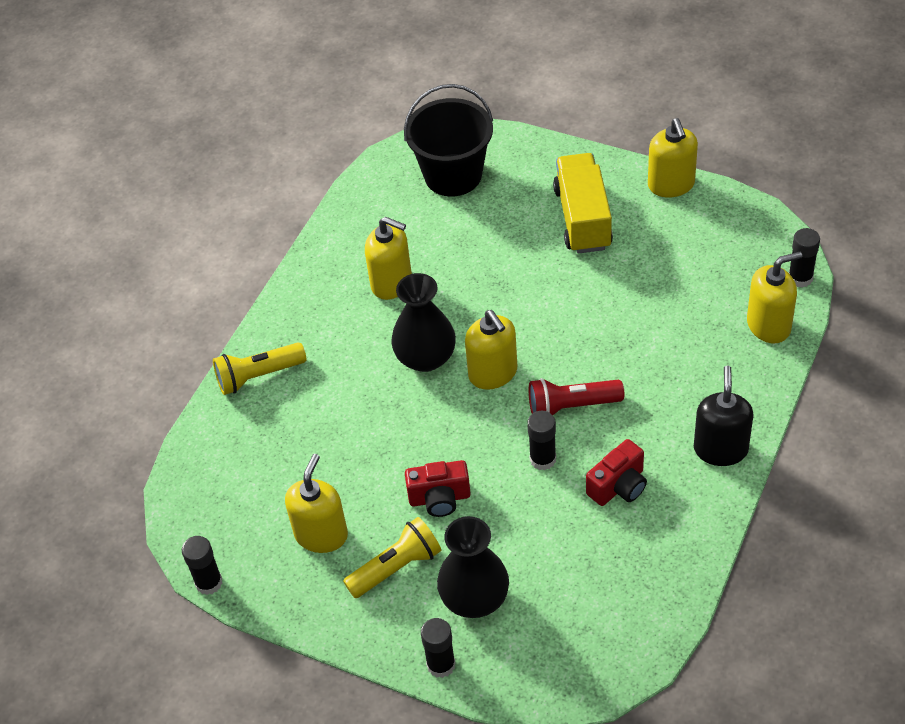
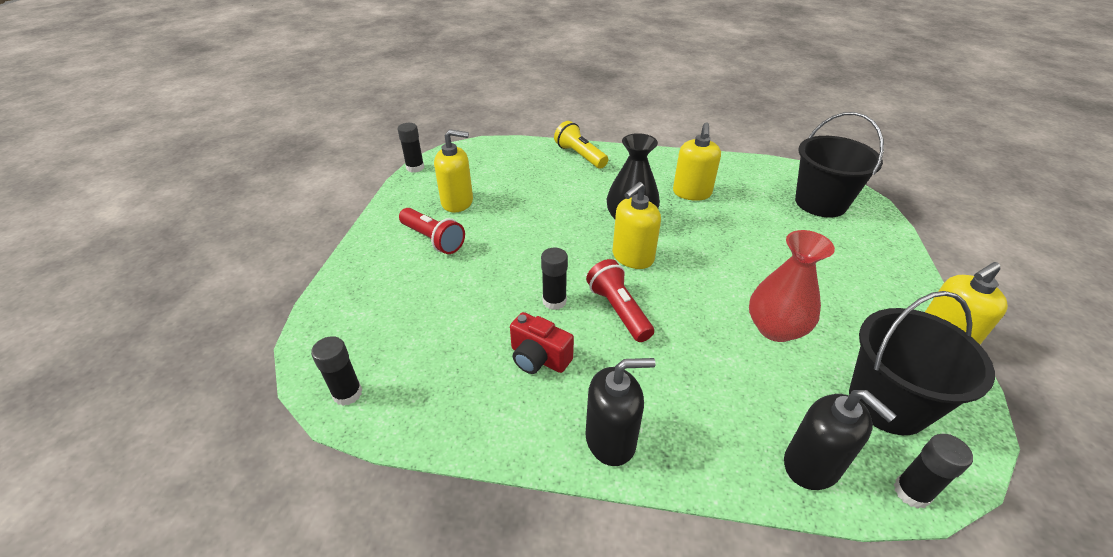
camera: 70 degrees right, 10 degrees down
(396, 567) = (433, 239): yellow flashlight -> red flashlight
(439, 498) = (499, 250): red camera -> none
(441, 664) = (346, 276): black glue stick -> black glue stick (347, 393)
(474, 598) = (407, 284): black vase -> none
(583, 218) = (839, 283): yellow truck -> none
(627, 291) = (775, 328): none -> red vase
(724, 253) = (887, 403): none -> black bucket
(769, 325) = (812, 465): yellow soap dispenser -> black soap dispenser

